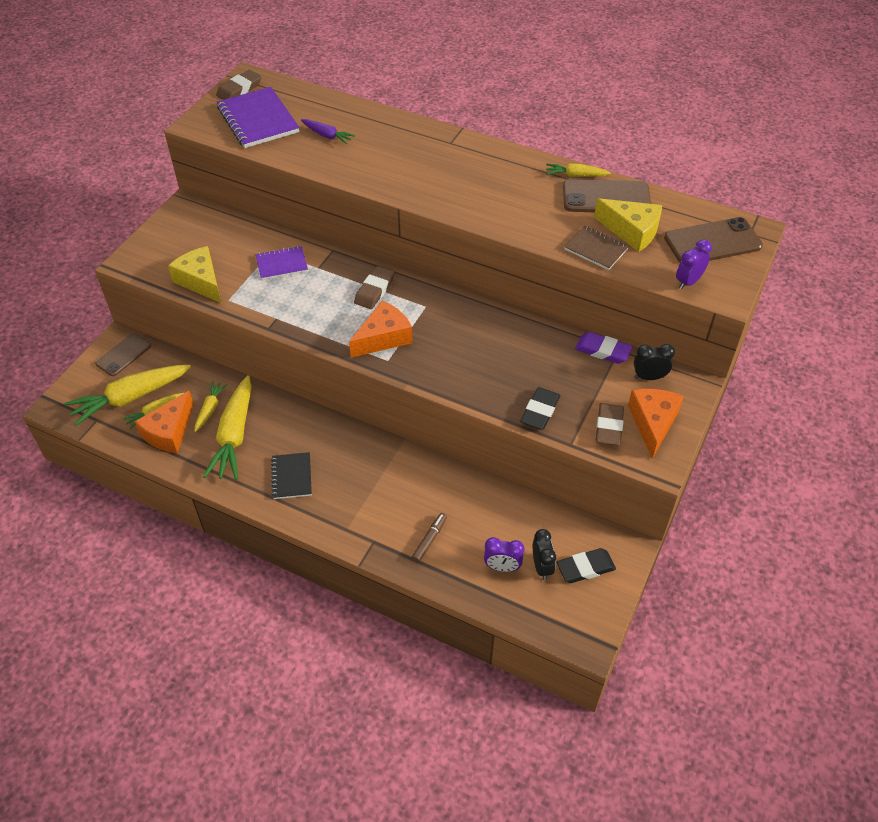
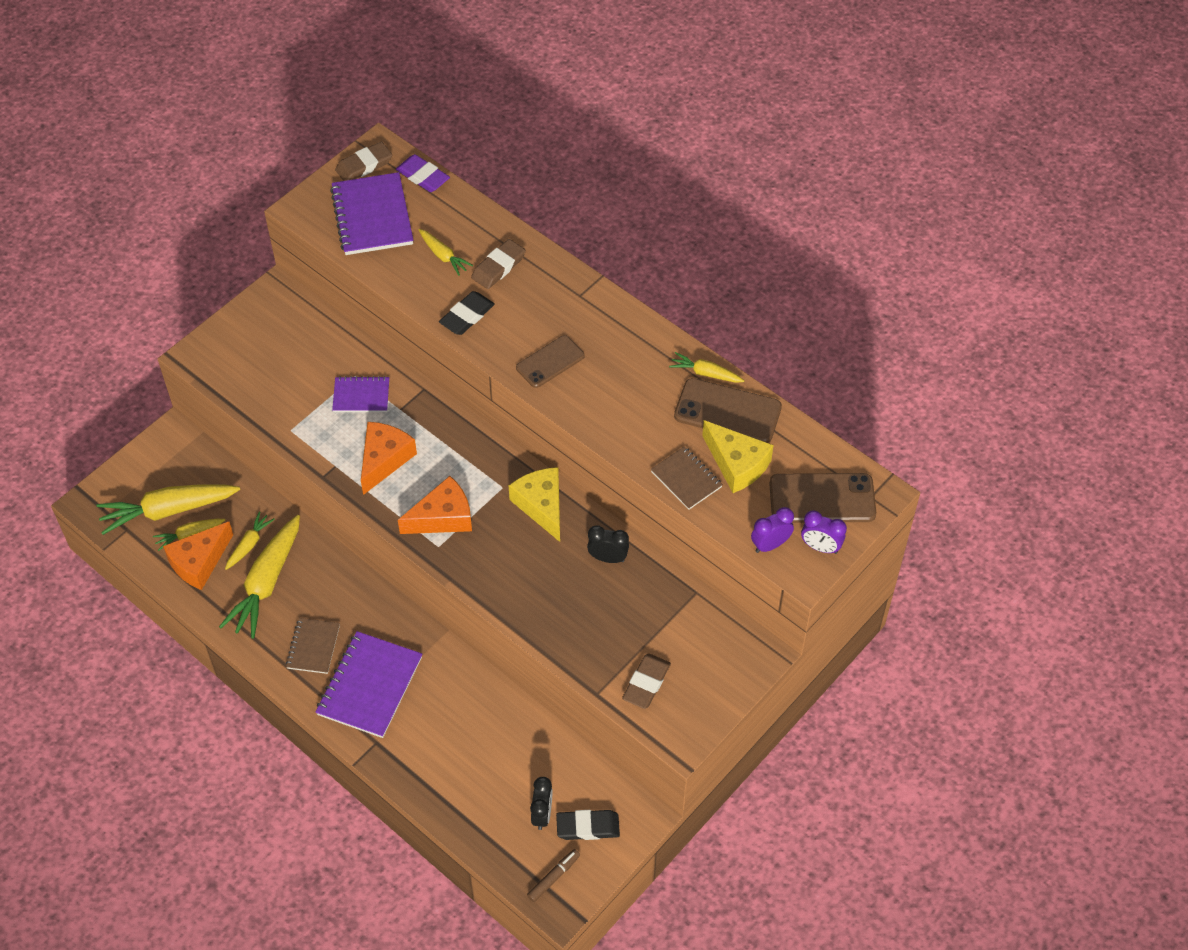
camera: 15 degrees right, 5 degrees up
(123, 355) = (173, 454): brown phone -> brown phone (550, 362)
(200, 281) = (267, 399): yellow cheese -> yellow cheese (541, 506)
(291, 477) = (313, 647): black notebook -> brown notebook
(327, 135) = (443, 256): purple carrot -> yellow carrot
(352, 497) = (369, 686): none -> purple notebook
(374, 290) = (453, 453): brown eraser -> brown eraser (498, 267)
(429, 540) = (435, 755): brown marker -> brown marker (553, 877)
(502, 567) = (500, 804): purple clock -> purple clock (820, 547)
(540, 411) = (579, 647): black eraser -> black eraser (467, 316)
(603, 350) = (678, 589): purple eraser -> purple eraser (423, 176)
(649, 377) = (715, 634): black clock -> black clock (608, 558)
(652, 423) = (695, 690): orange cheese -> orange cheese (384, 459)

